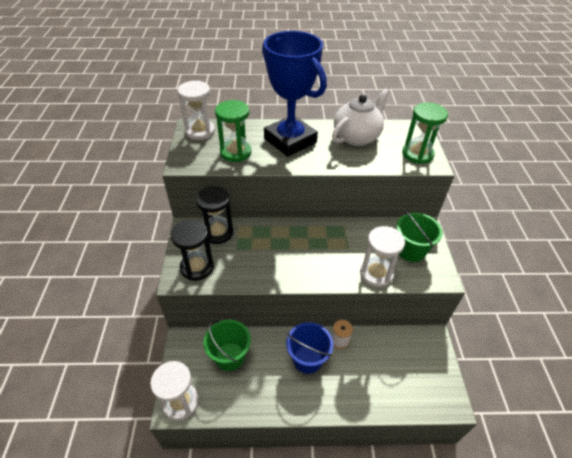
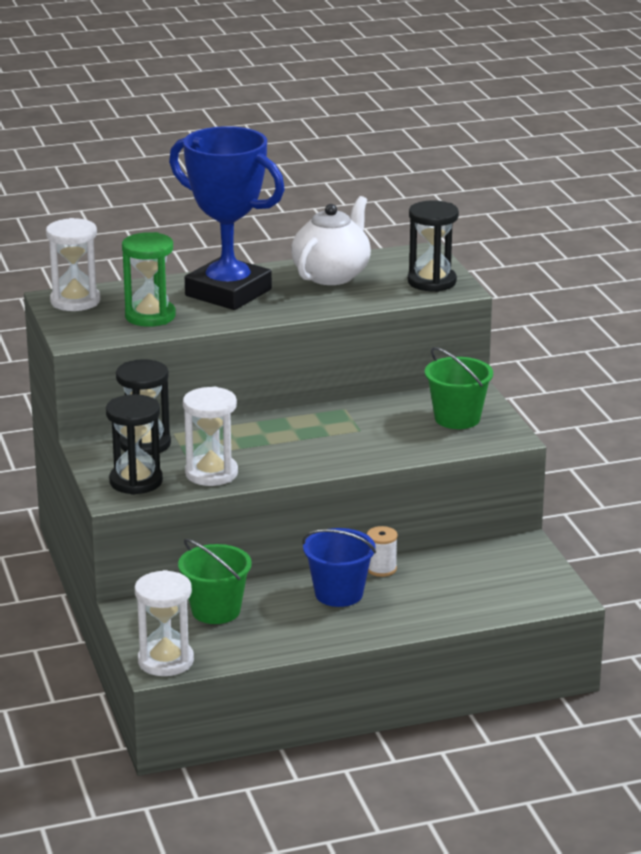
camera: 15 degrees left, 20 degrees down
(376, 273) = (412, 447): white hourglass -> white hourglass (211, 473)
(417, 154) = (432, 282): green hourglass -> black hourglass

